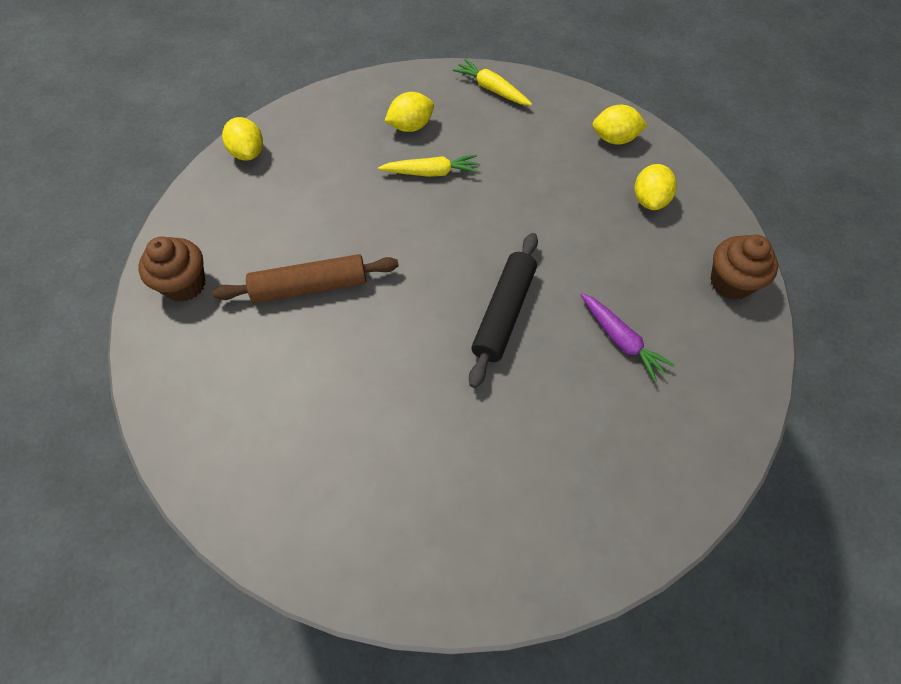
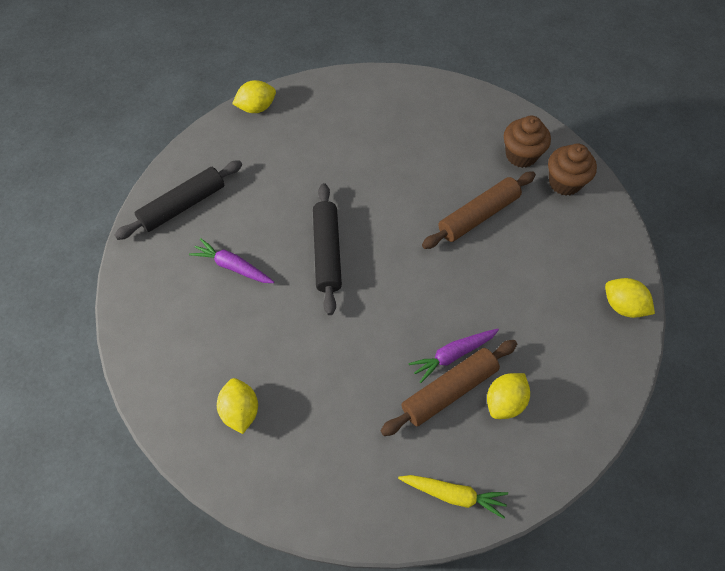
camera: 155 degrees right, 0 degrees up
(431, 172) = (453, 355): yellow carrot -> purple carrot
(452, 149) = (449, 391): none -> brown rolling pin
(614, 139) = (295, 478): yellow lemon -> yellow lemon (256, 108)
(668, 451) = (183, 205): none -> black rolling pin
(730, 282) = (152, 351): brown cupcake -> brown cupcake (521, 155)

